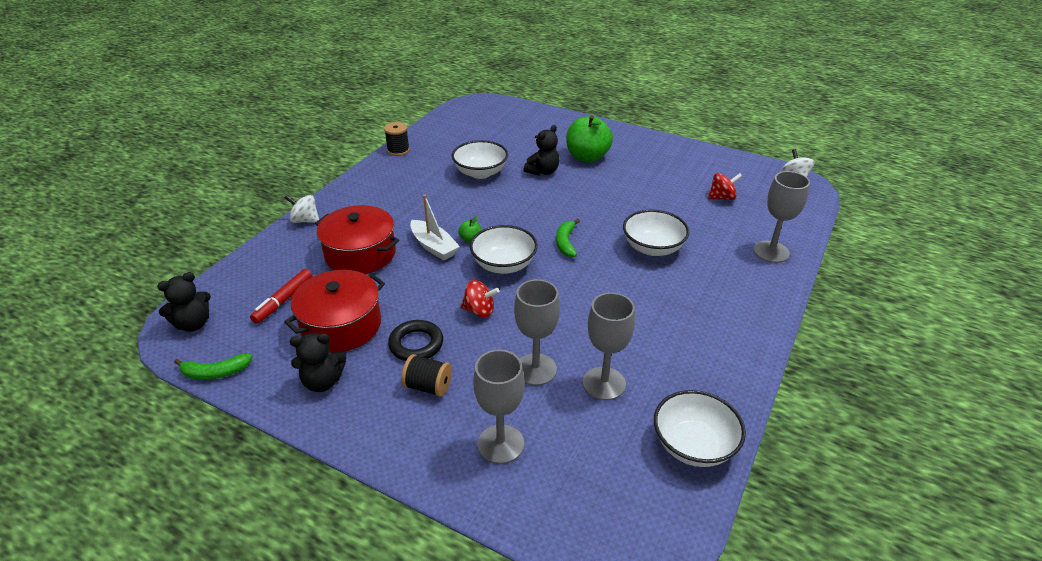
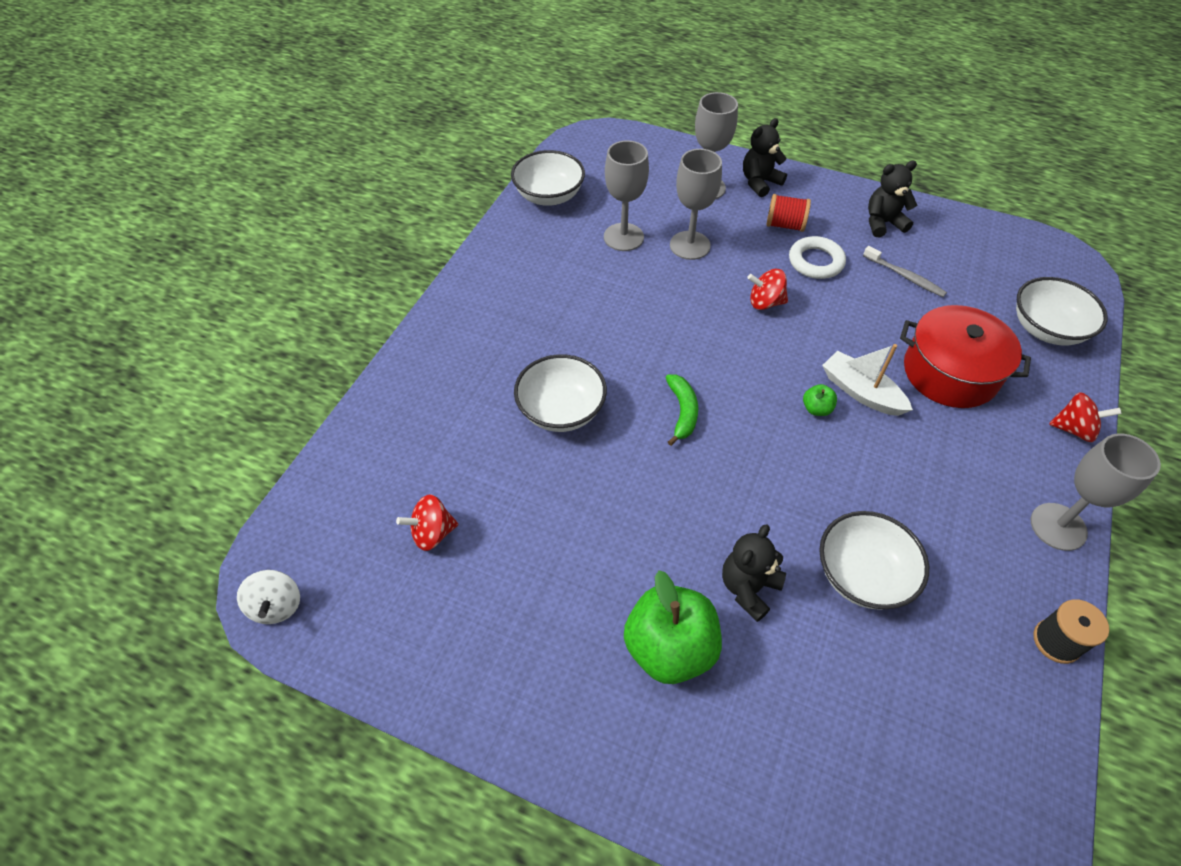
camera: 175 degrees right, 15 degrees up
(193, 324) = (1059, 268): black teddy bear -> black teddy bear (759, 182)
(215, 373) = (988, 225): green banana -> none
(283, 300) = (990, 300): red marker -> none
(305, 220) = (1073, 429): white spinning top -> red spinning top
(341, 325) = (905, 276): red pot -> grey toothbrush
(416, 344) = (815, 262): black ring -> white ring
(428, 386) = (785, 225): black spool -> red spool
(504, 265) = (757, 368): white bowl -> white bowl (1046, 329)
(771, 252) = (397, 415): grey goblet -> grey goblet (1058, 526)

